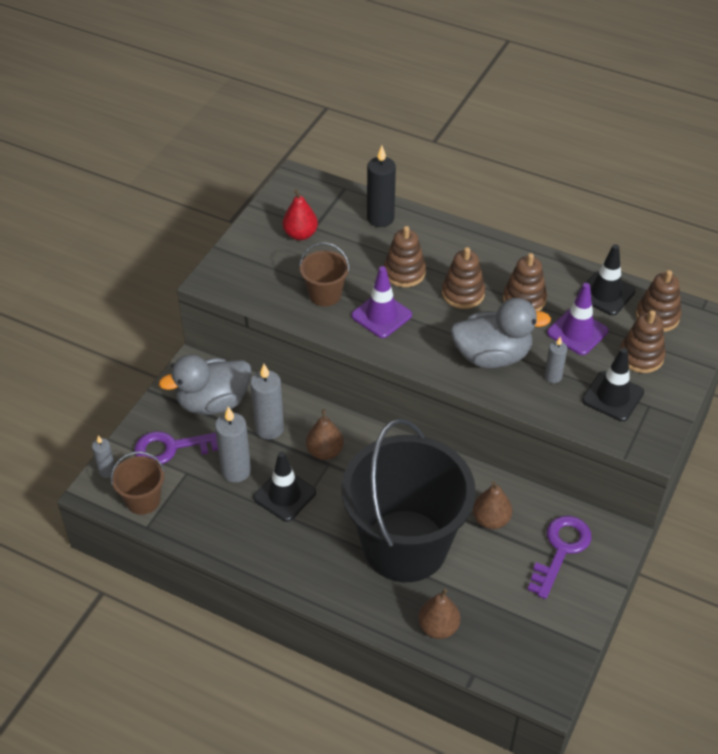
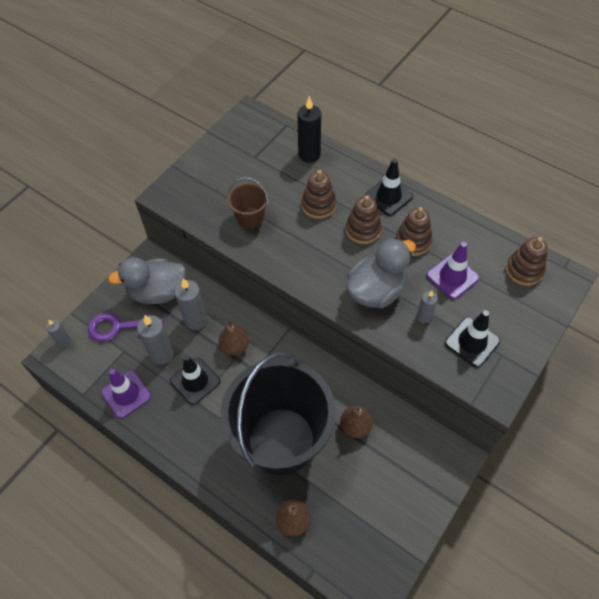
camera: 10 degrees right, 10 degrees up
(143, 500) = (85, 371): brown bucket -> none
(300, 234) = (242, 162): red pear -> none
(381, 315) = (292, 242): purple traffic cone -> purple traffic cone (126, 394)
(492, 356) = (376, 291): grey duck -> grey duck turned 45 degrees counterclockwise
(561, 550) = (408, 463): purple key -> none
(605, 293) = (483, 243): black traffic cone -> black traffic cone (388, 196)
(641, 356) = (503, 307): brown stacking toy -> none

